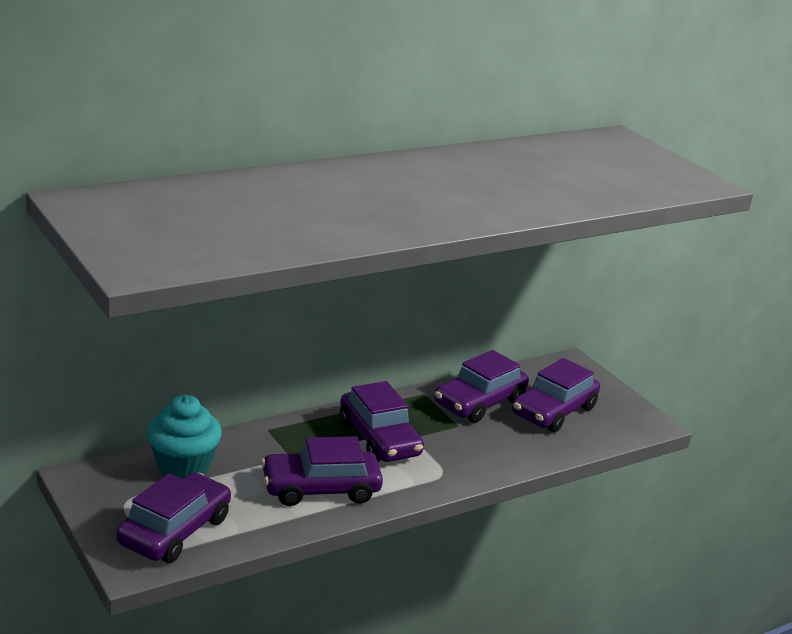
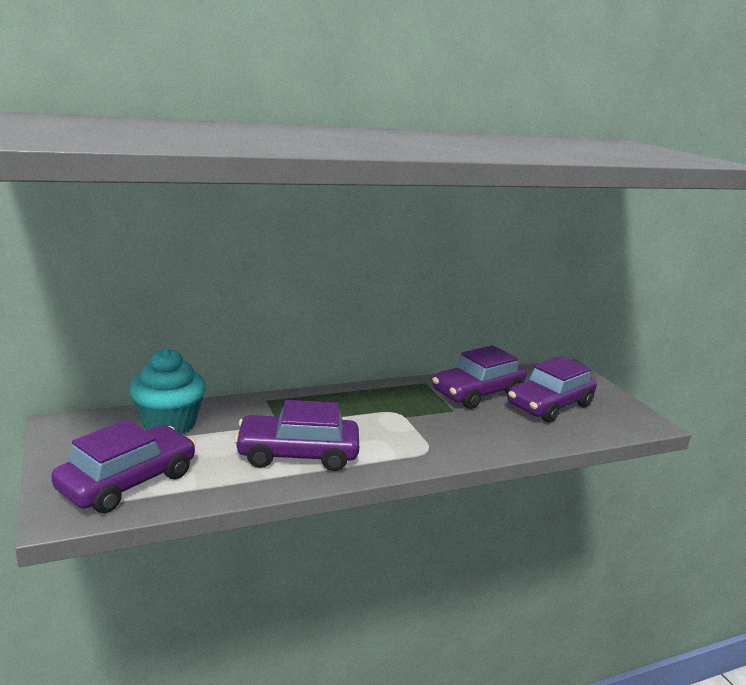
camera: 10 degrees right, 5 degrees down
(379, 439) = (372, 415): purple car -> none

